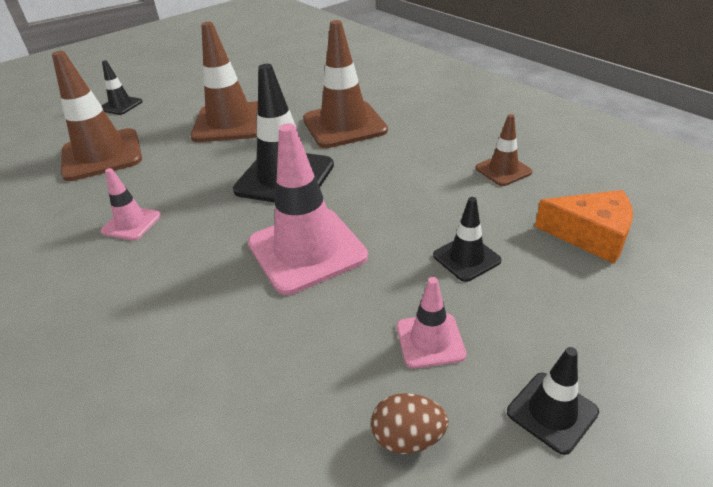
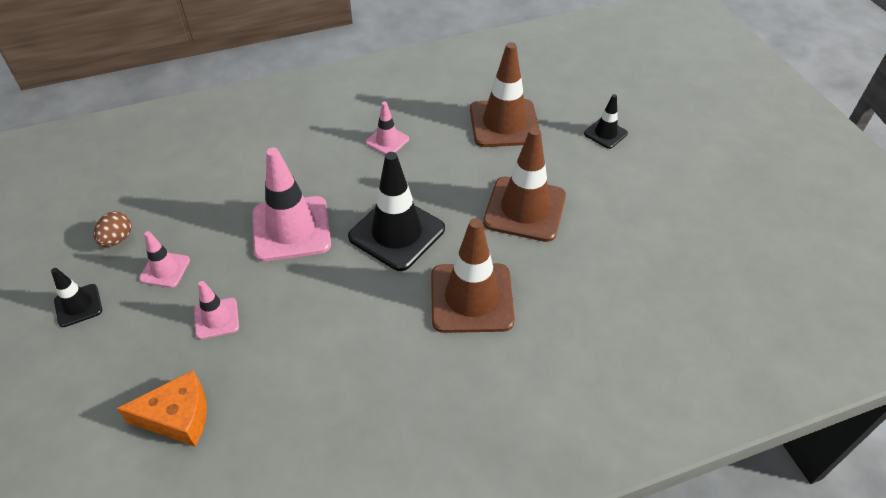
camera: 105 degrees right, 10 degrees up
(466, 258) = (216, 318): black traffic cone -> pink traffic cone
(503, 170) = (307, 401): brown traffic cone -> none
(590, 235) = (178, 417): orange cheese -> orange cheese turned 135 degrees counterclockwise

